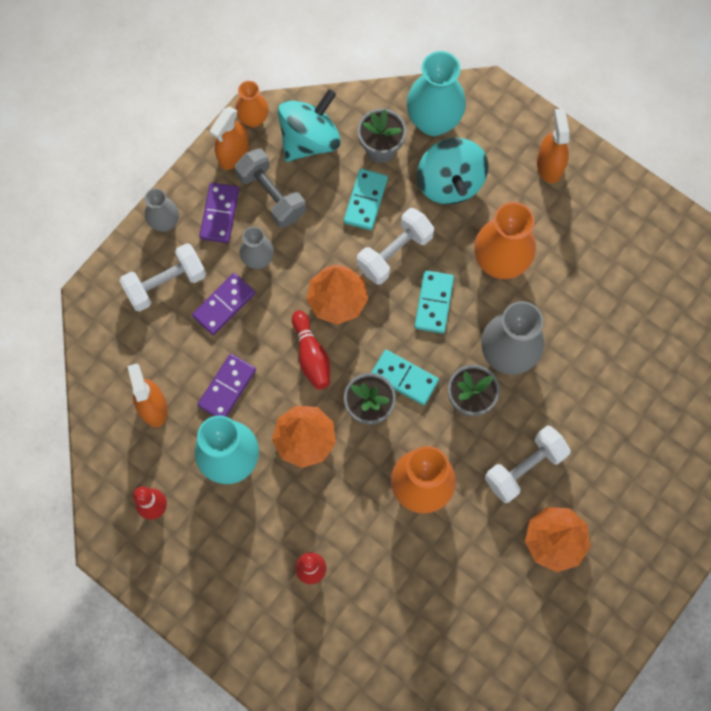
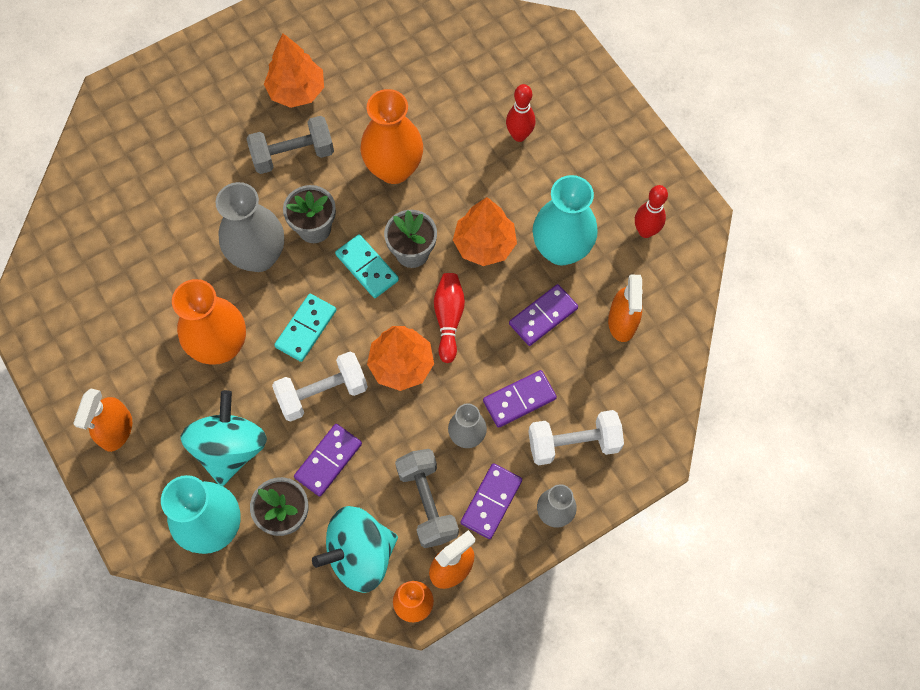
camera: 160 degrees left, 5 degrees down
(365, 200) = (328, 460): turquoise domino -> purple domino
(524, 468) = (293, 155): white dumbbell -> grey dumbbell

